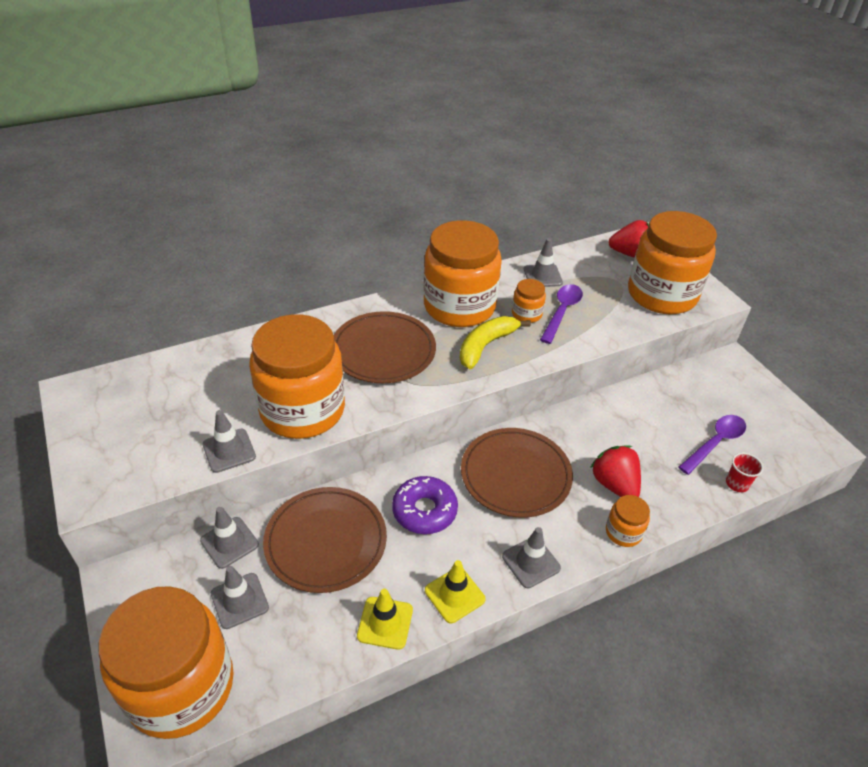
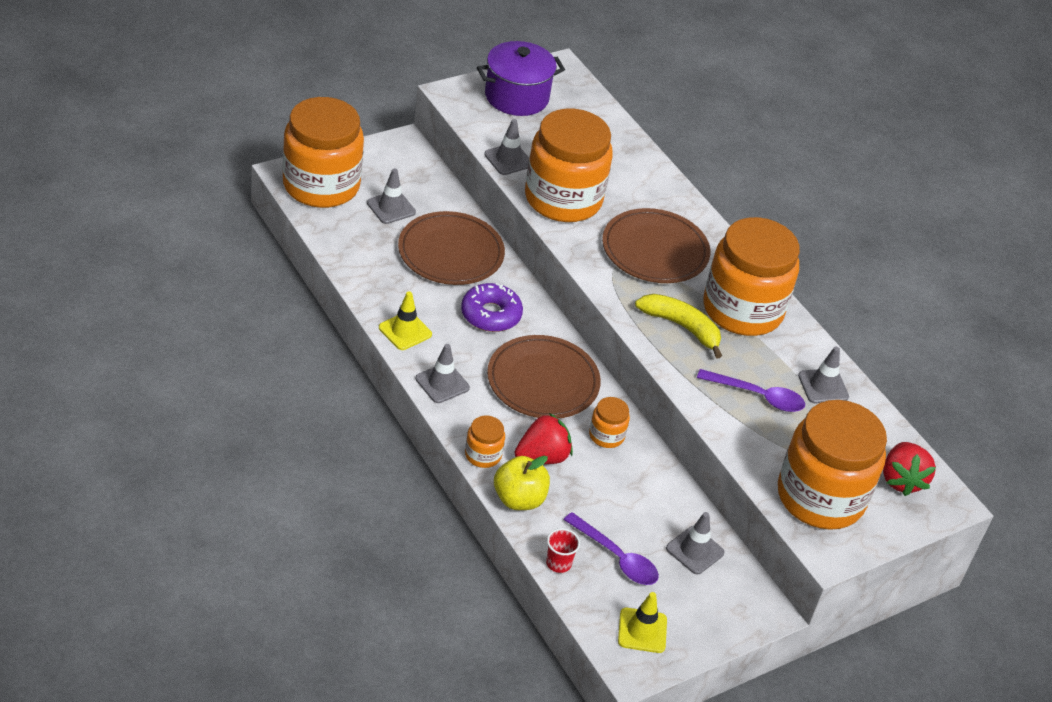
camera: 80 degrees right, 0 degrees up
(116, 434) = (516, 97): none -> purple pot
(229, 542) = (444, 197): grey traffic cone -> grey traffic cone (695, 550)
(385, 623) = (376, 289): yellow traffic cone -> yellow traffic cone (642, 630)
(526, 314) = (745, 365): orange jar -> orange jar (606, 435)
(671, 507) = (519, 499): none -> yellow apple

